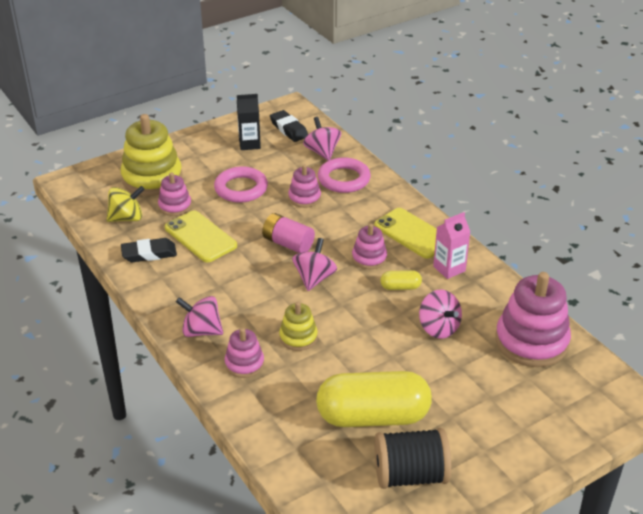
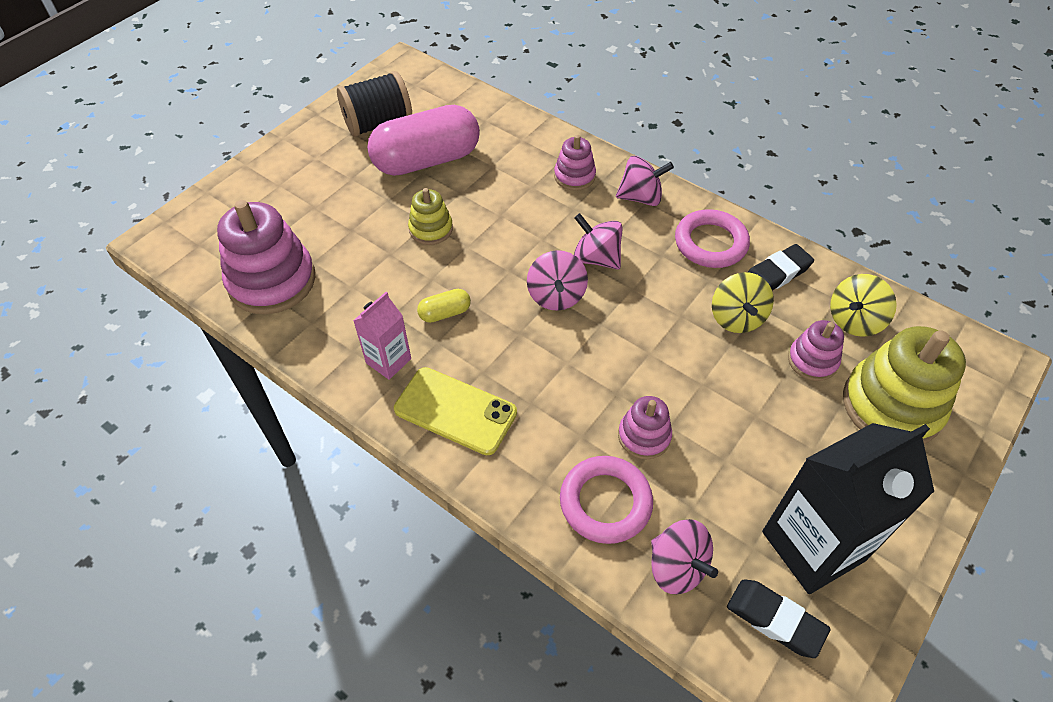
camera: 160 degrees right, 15 degrees up
(200, 237) = (736, 318): yellow phone -> yellow spinning top
(241, 188) = (749, 426): pink ring -> pink ring (710, 243)
(249, 144) = (813, 546): black carton -> black carton, size x1.94
(288, 243) = (618, 340): pink battery -> none
(298, 337) = (536, 217): yellow stacking toy -> yellow stacking toy (431, 229)
(369, 258) = (500, 347): pink stacking toy -> none
(373, 416) = (427, 160): yellow capsule -> pink capsule
(438, 328) = (384, 269): pink spinning top -> pink spinning top (596, 258)

